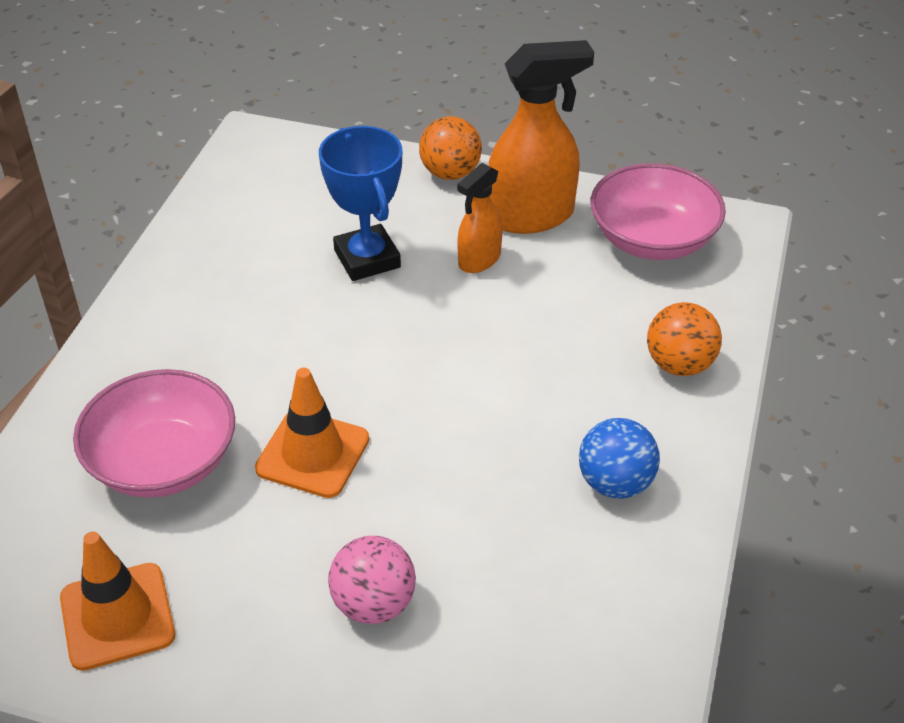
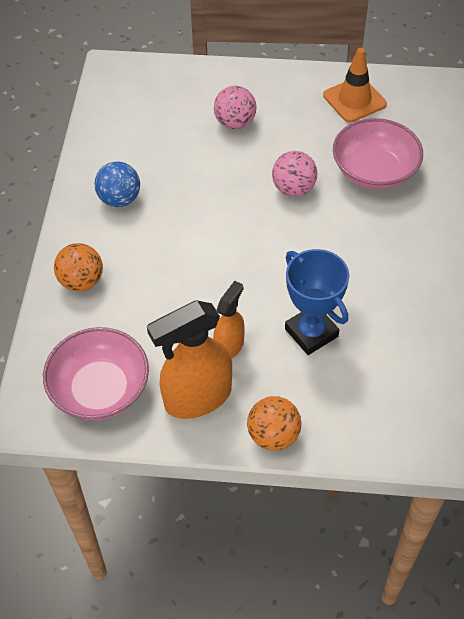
camera: 170 degrees right, 10 degrees up
(313, 454) = (293, 188): orange traffic cone -> pink ball

